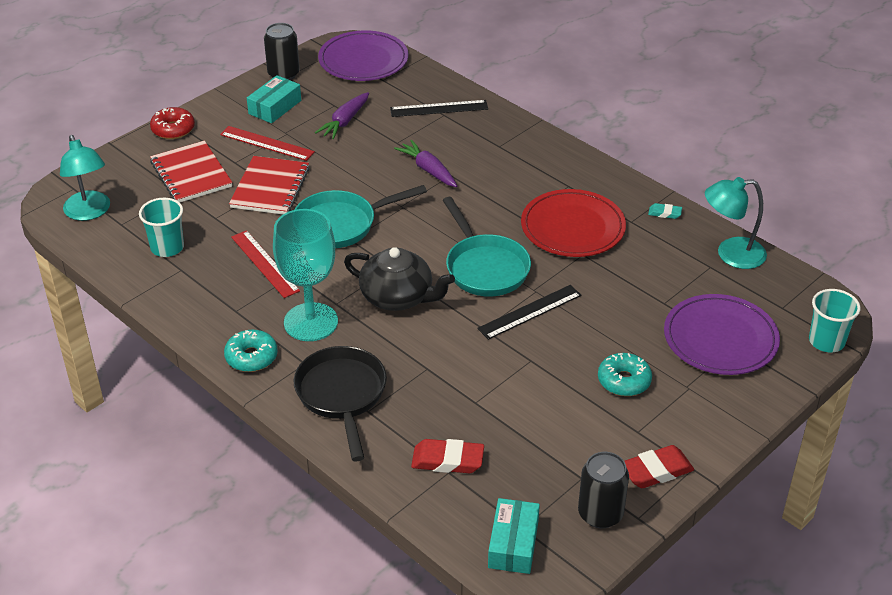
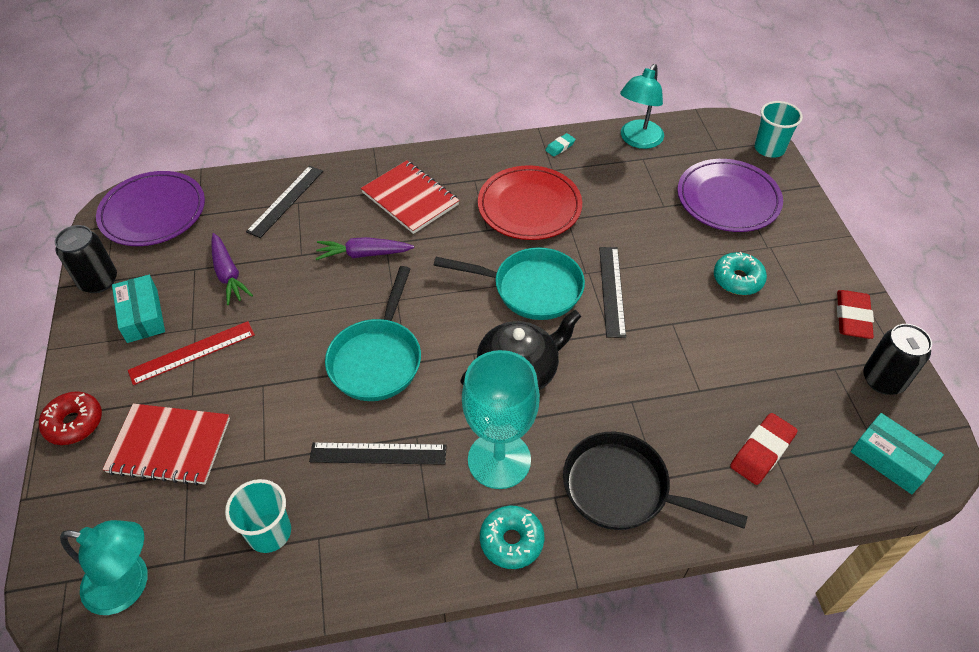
camera: 55 degrees left, 10 degrees up
(265, 263) = (378, 453): red ruler -> black ruler
(270, 188) = (265, 386): red notebook -> red notebook (410, 198)

